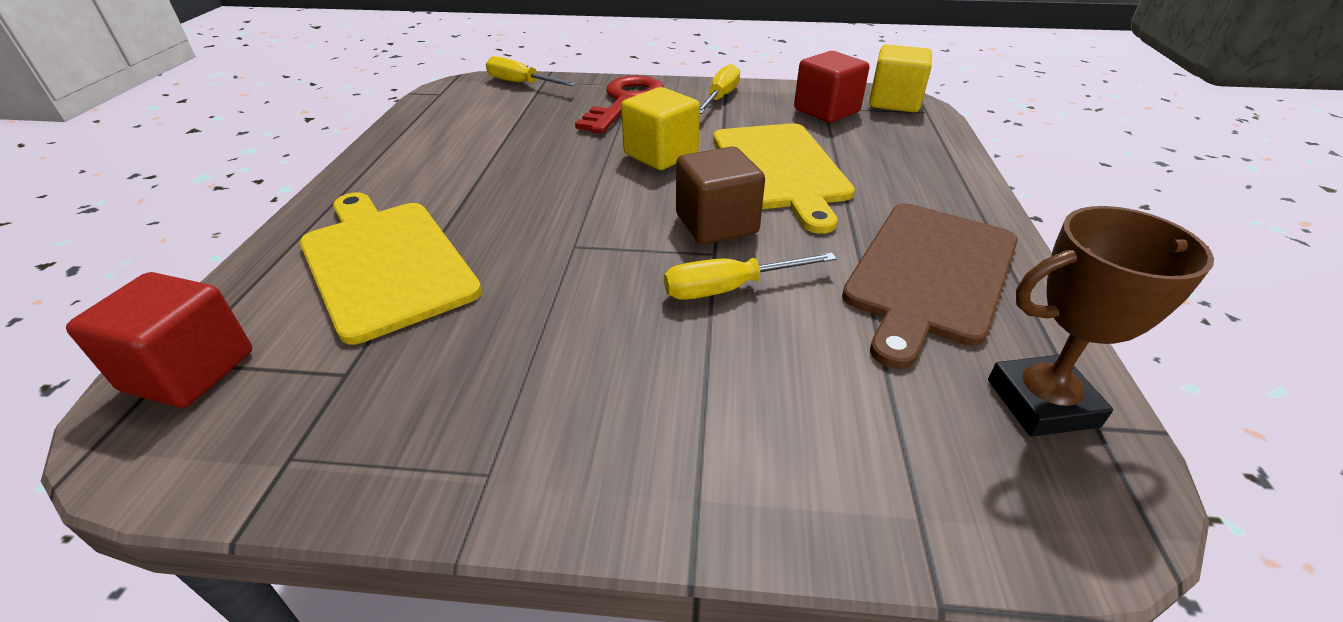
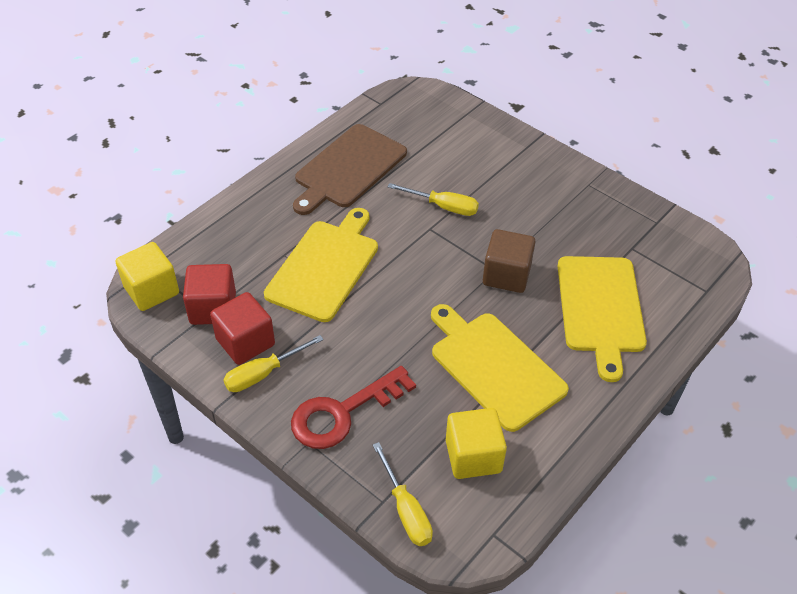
camera: 145 degrees left, 10 degrees up
(189, 371) = (699, 282): red cube -> red cube (245, 342)
(505, 166) = (494, 367): none -> yellow cutting board
(661, 154) = (382, 322): yellow cube -> yellow cube (473, 456)
(716, 224) = (409, 245): brown cube -> brown cube (506, 275)
(930, 274) = (348, 169): brown cutting board -> brown cutting board turned 150 degrees clockwise
(1042, 402) = (386, 115): brown trophy -> none

